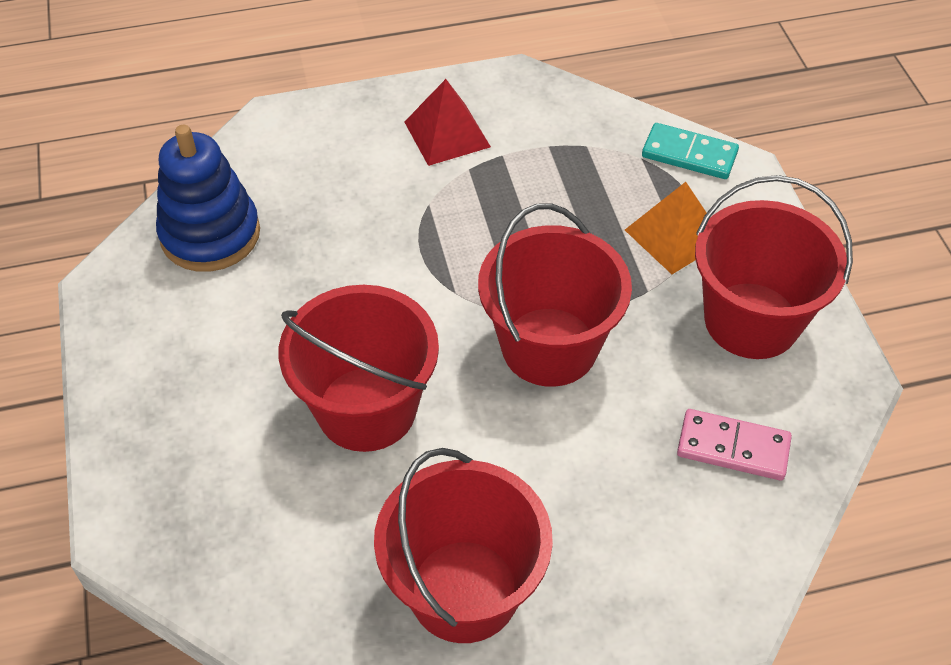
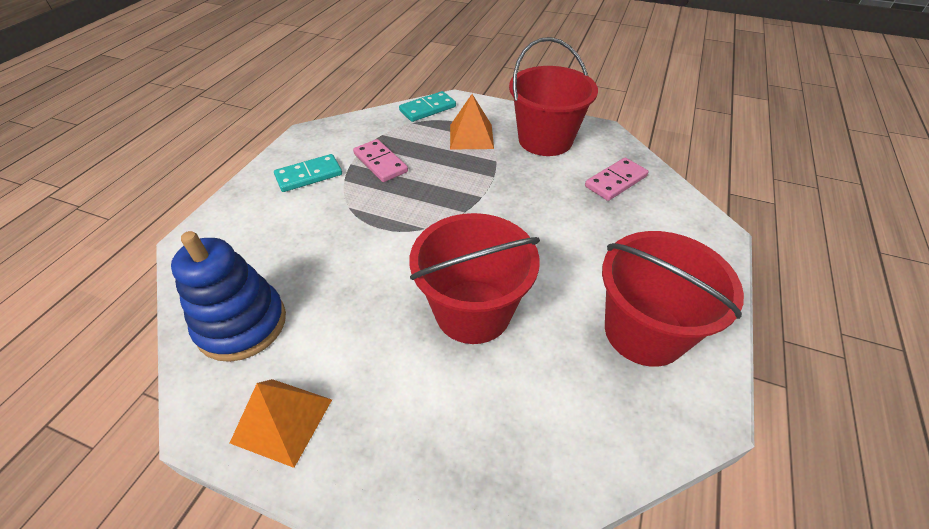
camera: 55 degrees left, 5 degrees down
(138, 337) = (282, 420): none -> orange pyramid
(447, 134) = (309, 175): red pyramid -> turquoise domino
(530, 180) = (380, 163): none -> pink domino
(549, 347) = (499, 211): red bucket -> none

